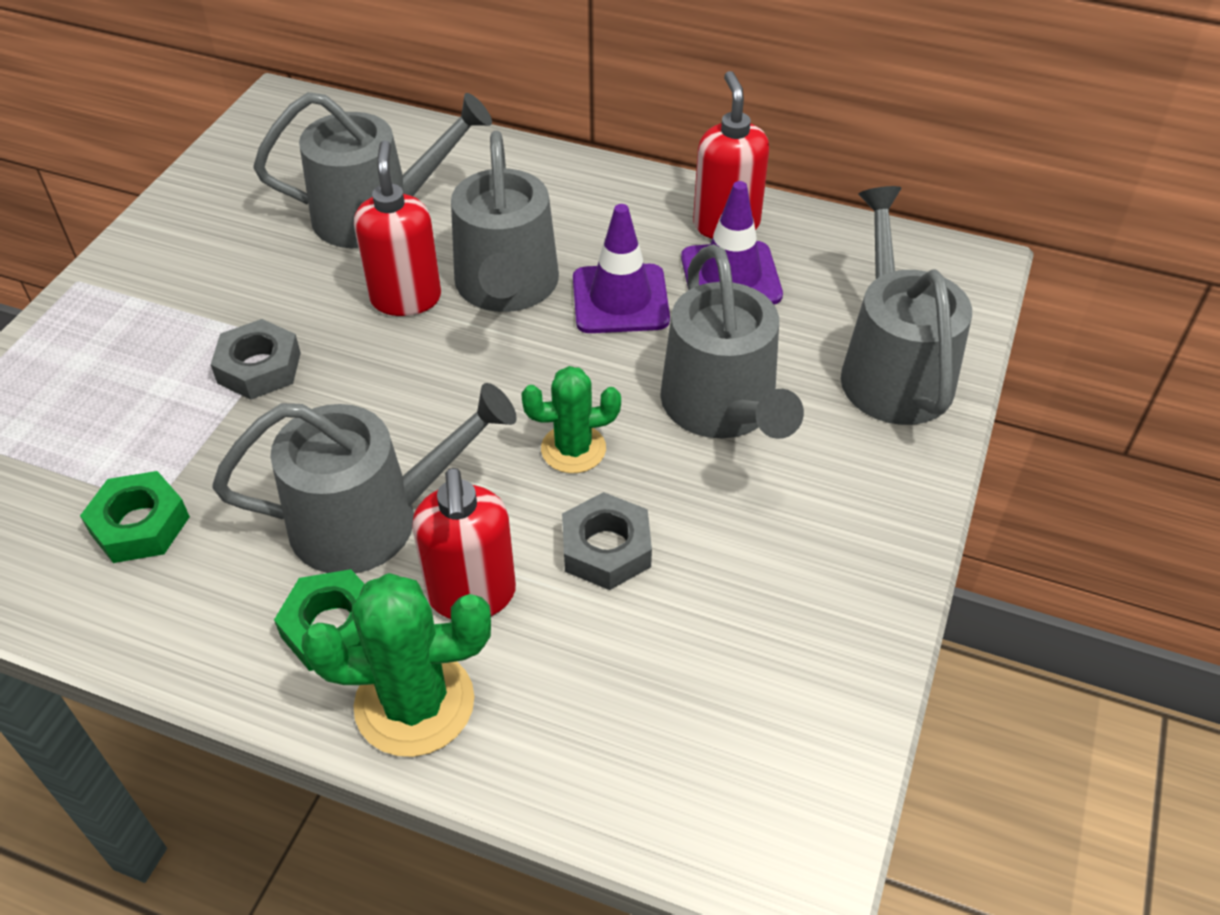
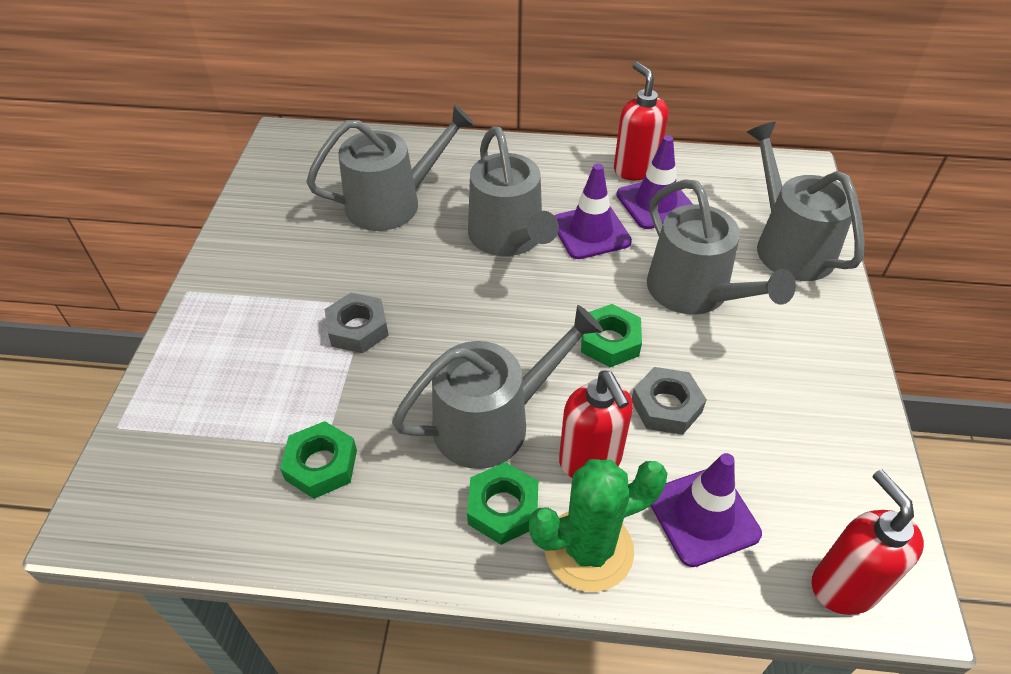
camera: 15 degrees left, 0 degrees up
(405, 298) = (441, 258): red soap dispenser -> red soap dispenser (844, 586)
(573, 449) = (609, 341): green cactus -> green nut
(583, 698) = (703, 516): none -> purple traffic cone

